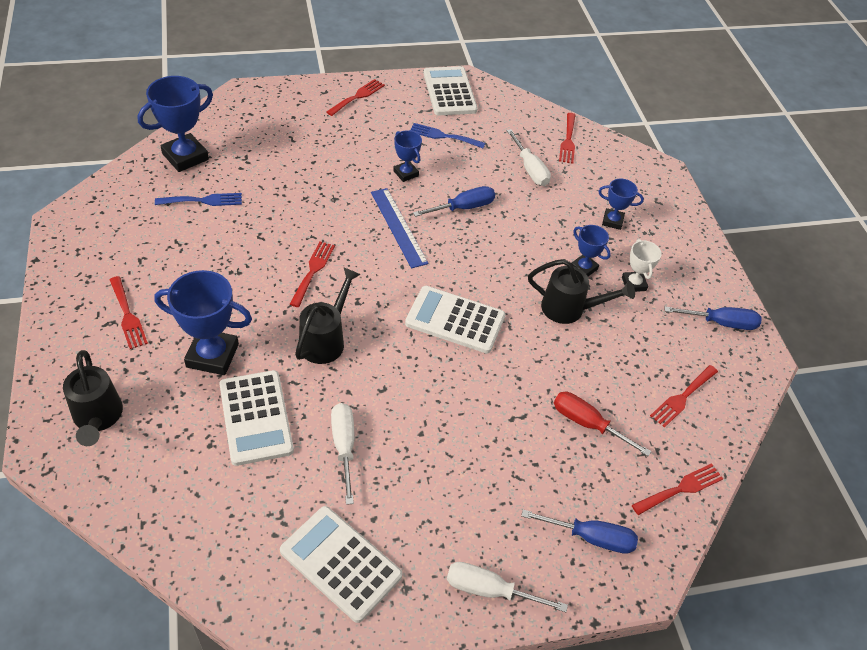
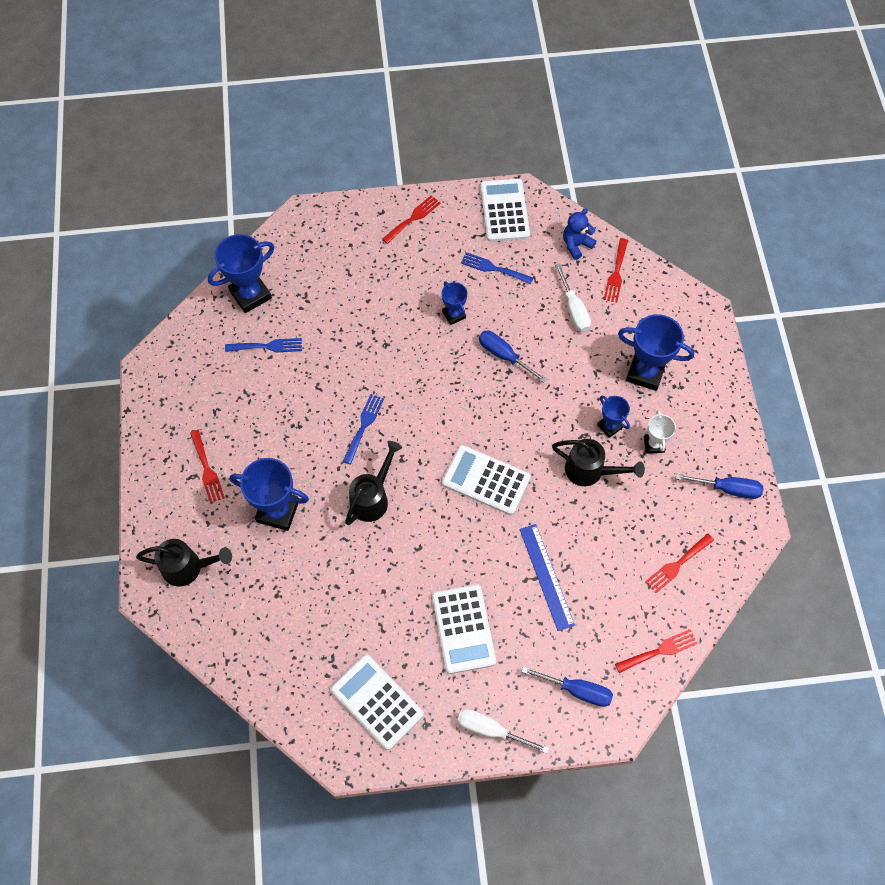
camera: 10 degrees right, 15 degrees up
(98, 418) = (188, 568): black watering can -> black watering can turned 75 degrees counterclockwise
(256, 417) = (313, 571): white calculator -> white calculator (463, 629)
(313, 271) = (364, 425): red fork -> blue fork
(344, 447) = (384, 601): white screwdriver -> none
(398, 227) = (442, 378): blue ruler -> blue ruler (546, 576)
(463, 208) = (504, 356): blue screwdriver -> blue screwdriver turned 120 degrees counterclockwise
(524, 118) = (576, 245): none -> blue teddy bear
(588, 424) = (590, 587): red screwdriver -> none
(612, 221) = (645, 372): blue trophy -> blue trophy, size x1.79

